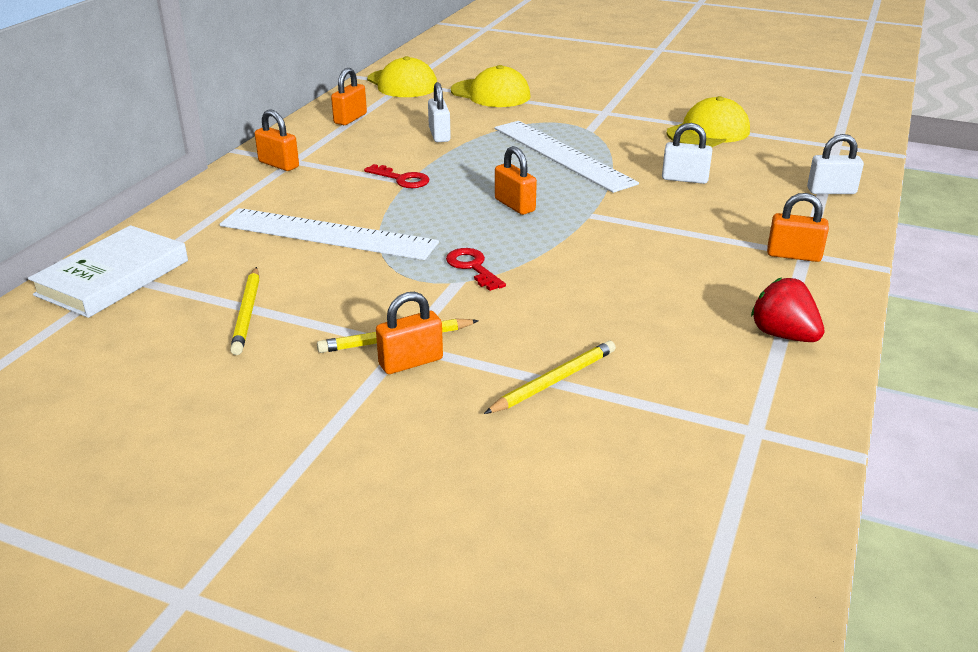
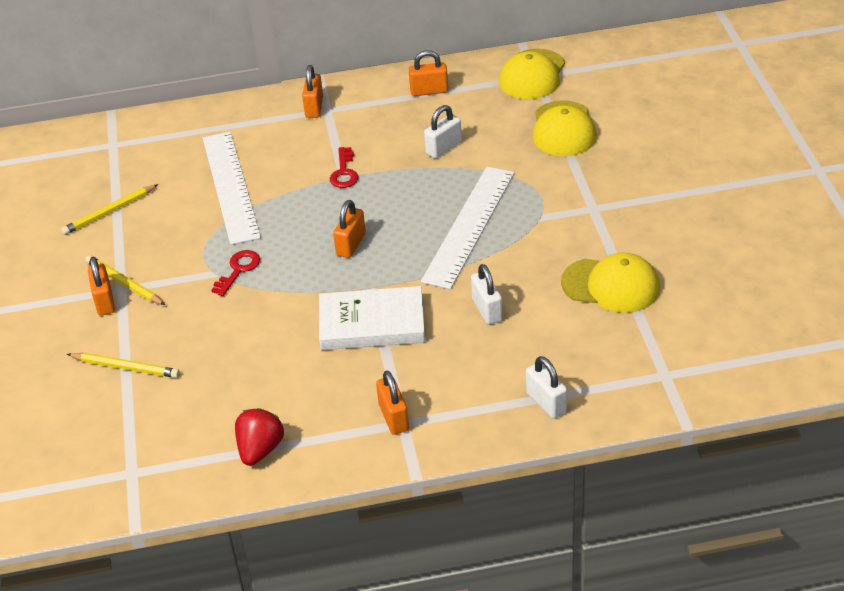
camera: 60 degrees right, 10 degrees up
(113, 277) = (108, 141): white book -> white book (372, 323)
(410, 362) = (104, 301): orange padlock -> orange padlock turned 45 degrees clockwise

